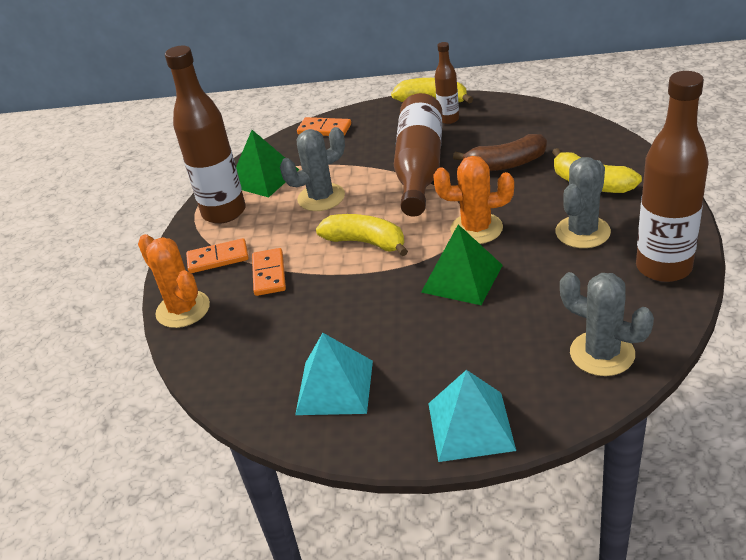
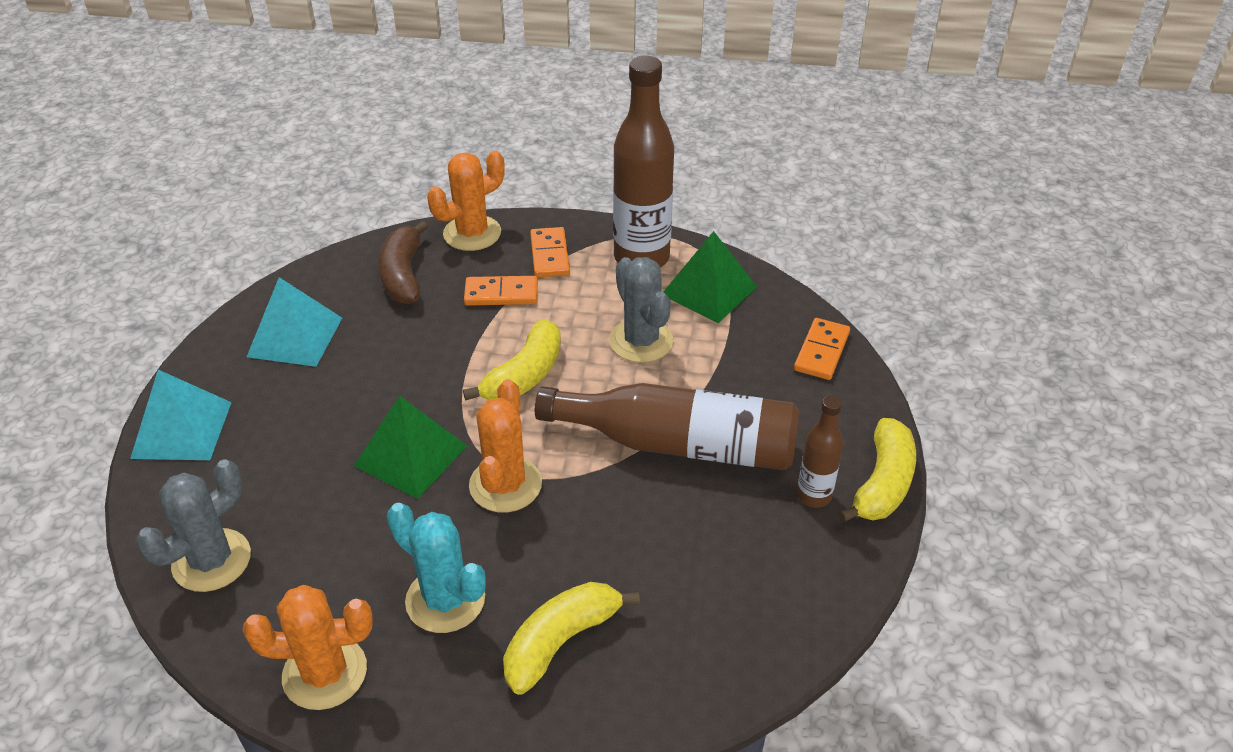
camera: 90 degrees right, 5 degrees up
(506, 164) = (654, 545): brown banana -> brown banana (403, 275)
(582, 232) = (445, 600): grey cactus -> turquoise cactus
(663, 267) = (325, 673): brown bottle -> orange cactus

